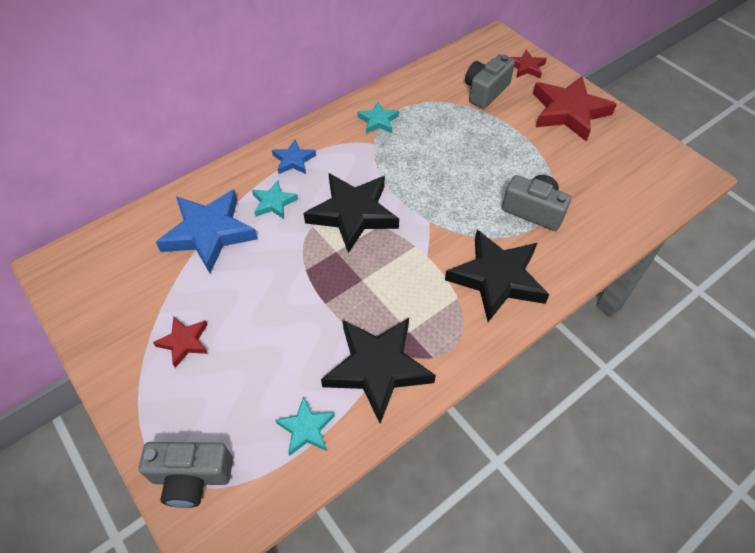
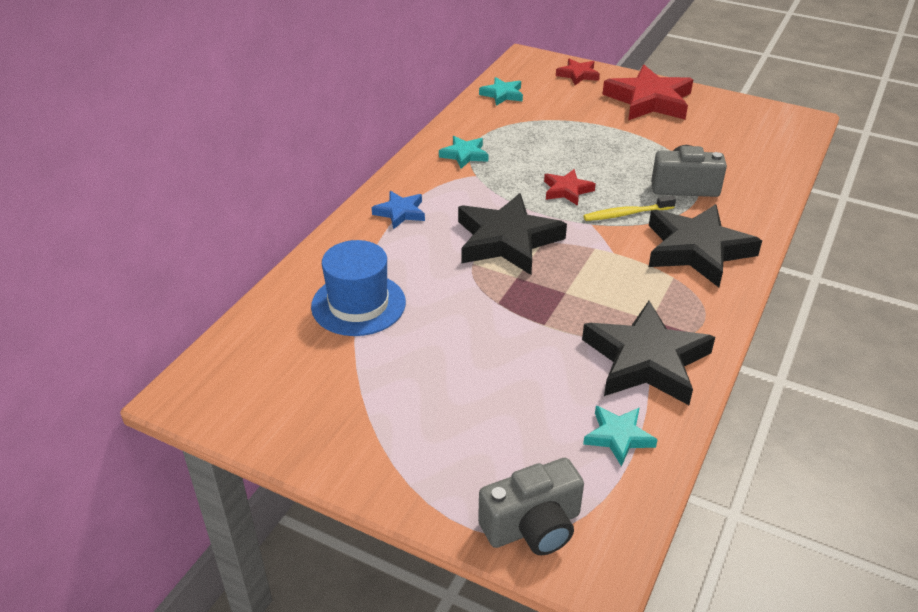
camera: 25 degrees left, 15 degrees down
(184, 342) = (416, 410): red star -> red star (567, 190)
(209, 233) = (358, 304): blue star -> blue hat
(274, 203) = (410, 255): turquoise star -> turquoise star (502, 94)
(464, 221) = (626, 214): none -> yellow toothbrush
(485, 91) = (554, 103): grey camera -> none

